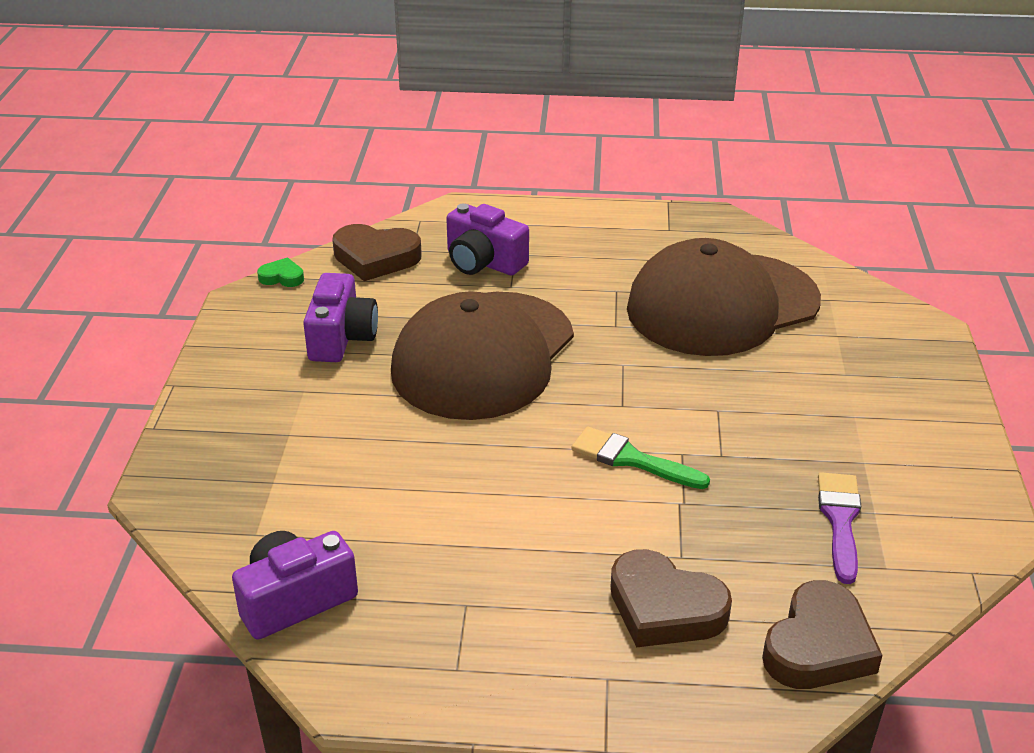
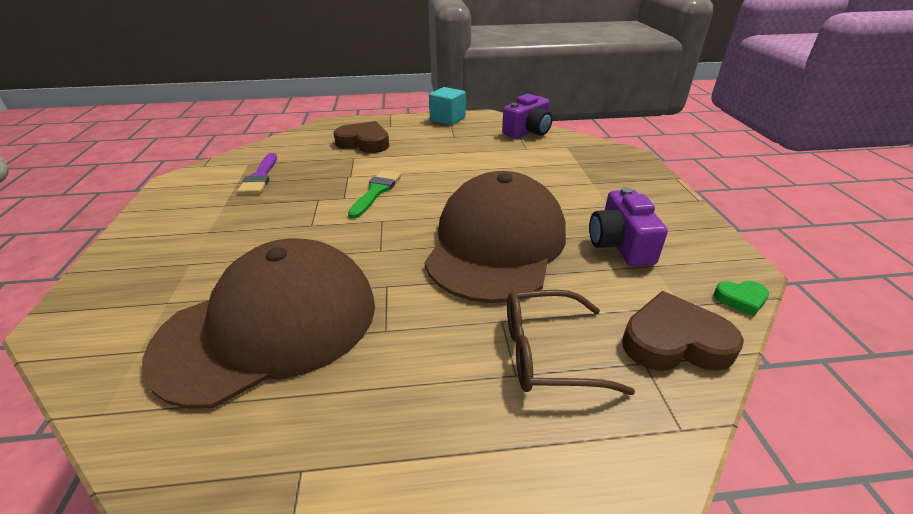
camera: 170 degrees right, 0 degrees up
(457, 691) = (447, 119): none -> turquoise cube
(483, 262) = (547, 353): purple camera -> brown glasses
(632, 459) = (376, 191): green brush -> green brush turned 90 degrees counterclockwise
(818, 646) = (298, 139): brown heart -> none

